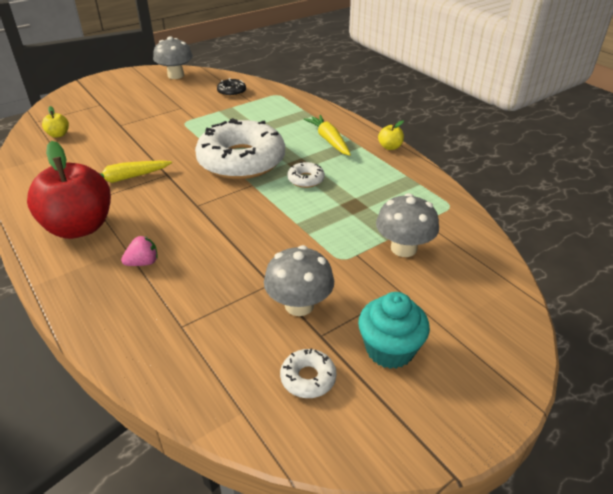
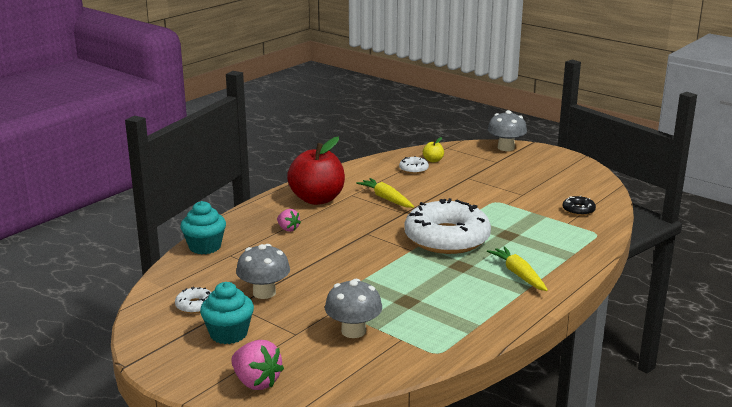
camera: 75 degrees right, 15 degrees down
(140, 352) = (205, 247): none -> turquoise cupcake
(176, 75) = (587, 178): grey mushroom -> grey mushroom (506, 148)
(306, 179) = (435, 272): white donut -> white donut (413, 169)
(329, 140) = (518, 274): yellow carrot -> yellow carrot turned 75 degrees counterclockwise
(390, 147) = (531, 310): yellow apple -> none
(498, 336) = (256, 382): none -> pink strawberry

